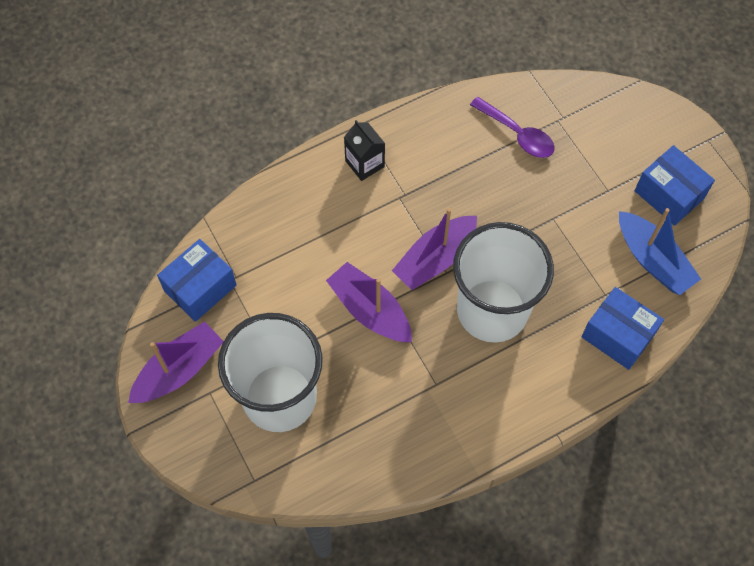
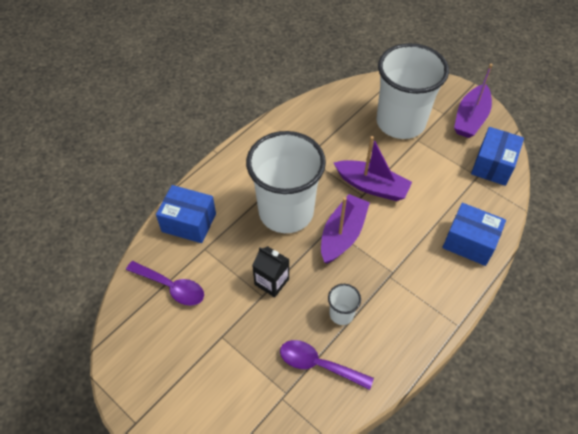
camera: 160 degrees right, 10 degrees down
(364, 164) = (435, 291): black carton -> black carton (271, 282)
(474, 172) = (341, 314): none -> white cup
(653, 260) = (171, 287): blue boat -> purple spoon
(669, 194) = (166, 350): blue box -> blue box (469, 242)

